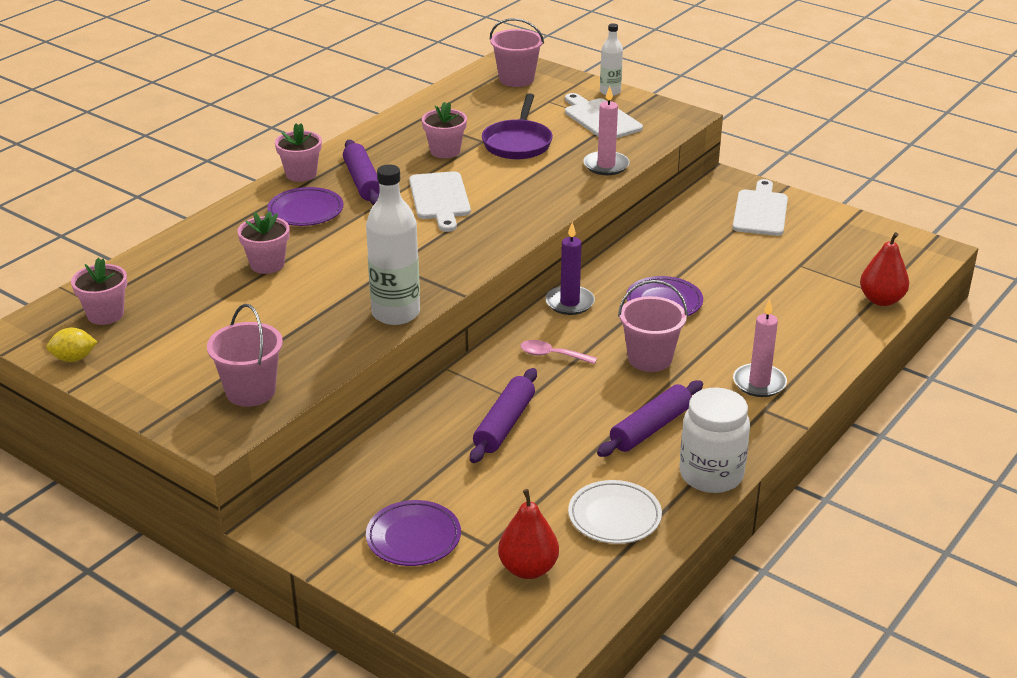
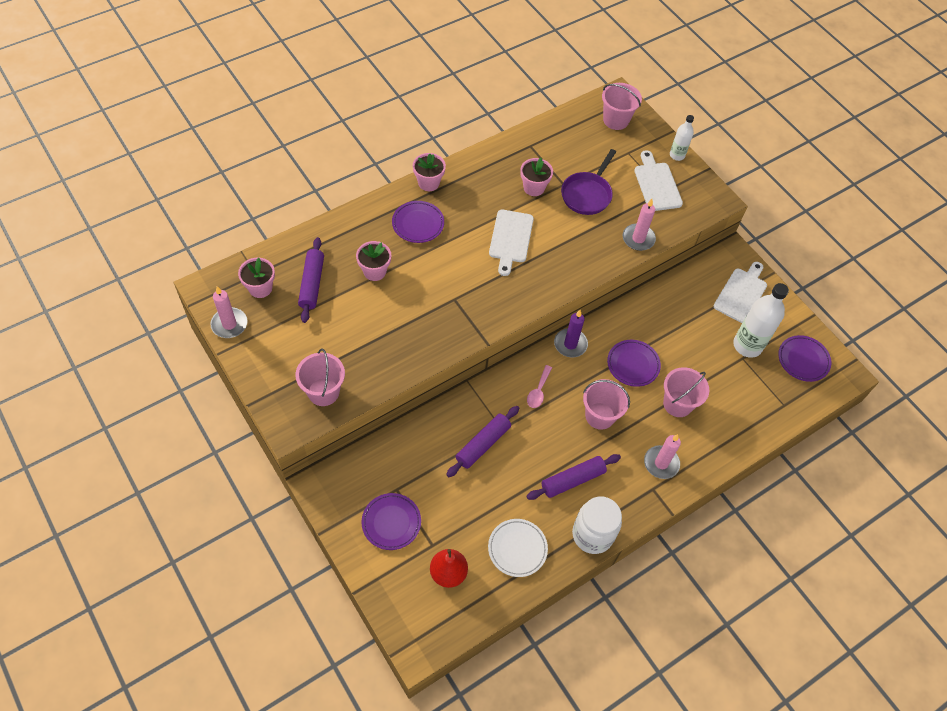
camera: 15 degrees right, 25 degrees up
(74, 358) = (229, 324): yellow lemon -> pink candle
(363, 182) = (466, 204): purple rolling pin -> purple rolling pin (312, 284)
(396, 313) = (438, 347): white bottle -> white bottle (747, 345)
(552, 355) = (538, 391): pink spoon -> pink spoon turned 105 degrees counterclockwise
(745, 324) = (677, 404): none -> pink bucket
(875, 250) = (803, 360): none -> purple plate
(881, 300) = (782, 412): red pear -> none

